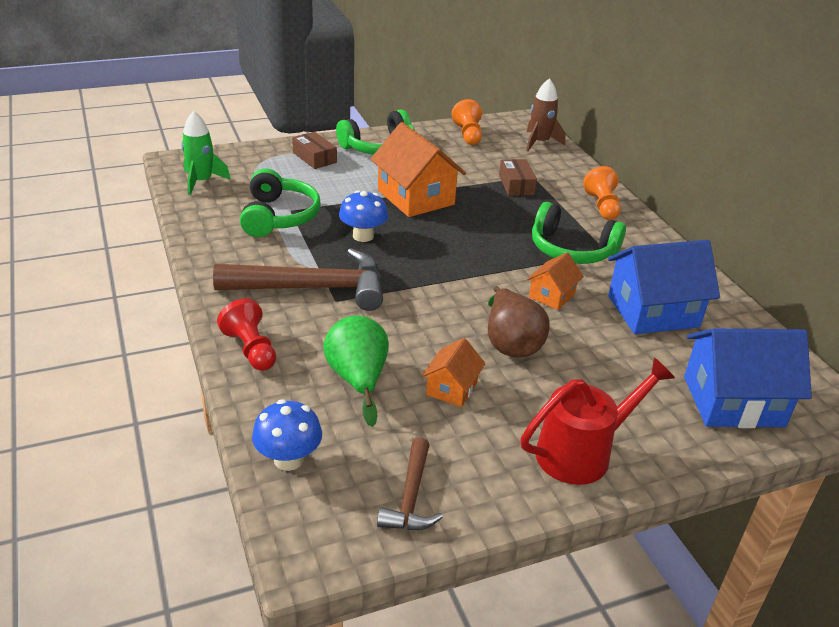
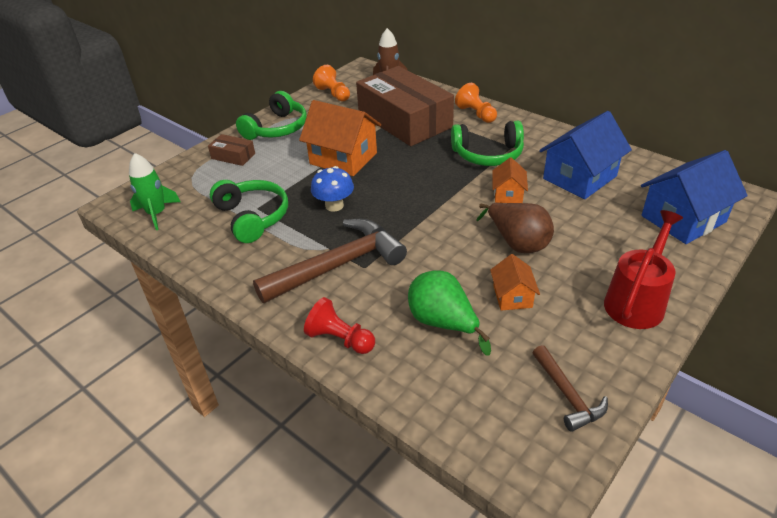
camera: 25 degrees left, 5 degrees up
(288, 459) = (457, 414): blue mushroom -> none
(516, 185) = (404, 120): brown box -> brown box, size x2.42

